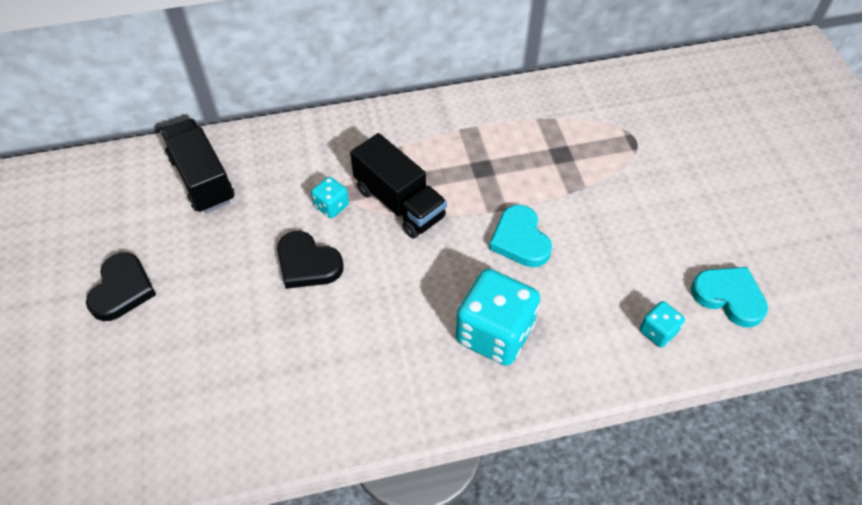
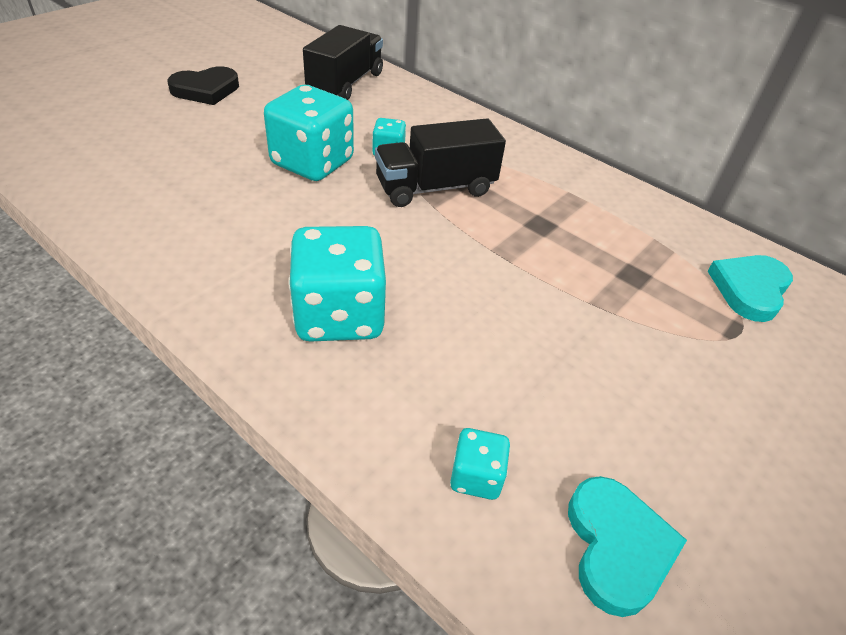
camera: 50 degrees right, 10 degrees down
(307, 264) = (312, 163): black heart -> turquoise dice
(399, 203) = (435, 188): black truck -> black truck turned 60 degrees clockwise
(520, 240) = (482, 287): turquoise heart -> turquoise heart (749, 289)

